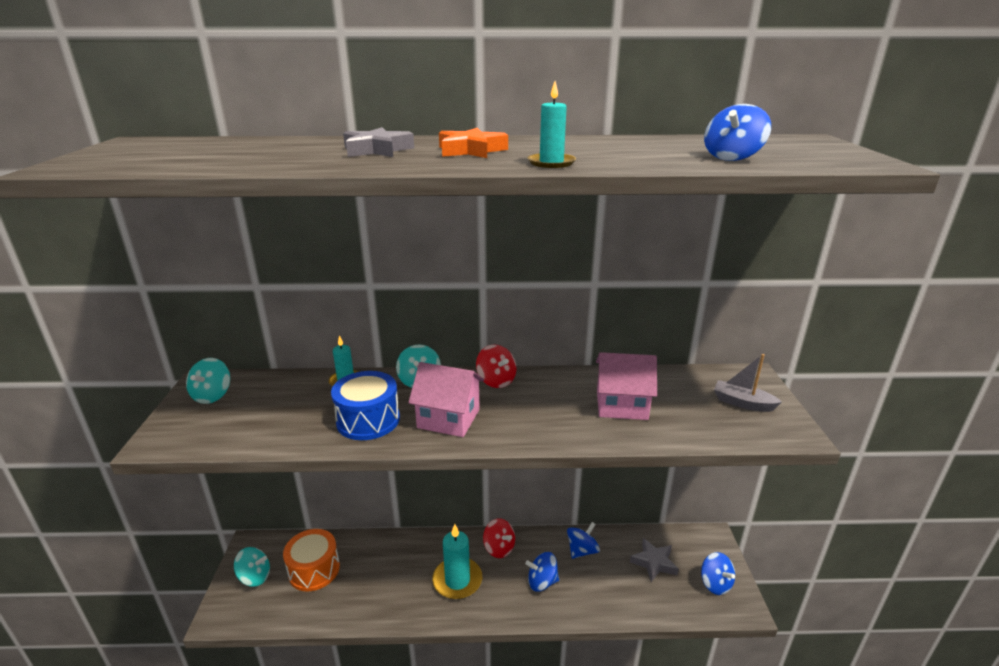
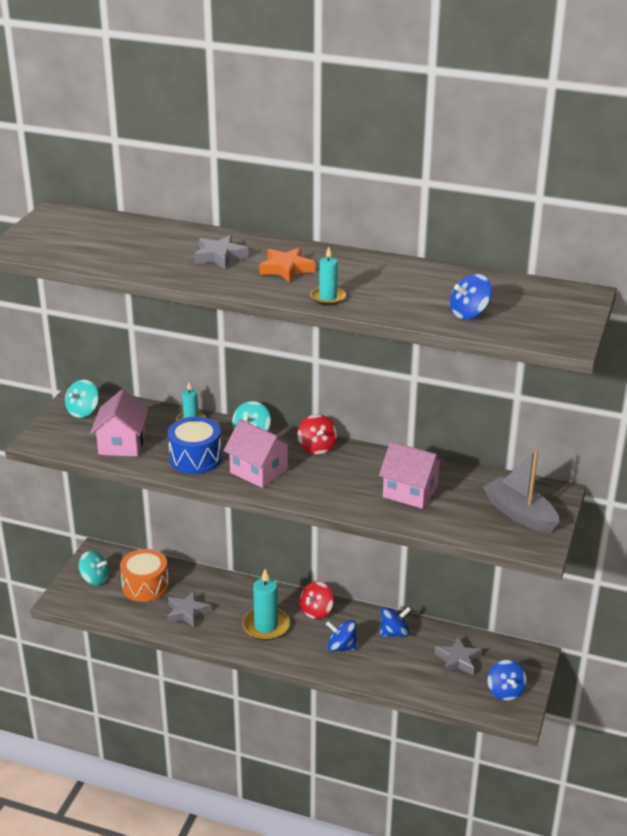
camera: 20 degrees right, 5 degrees up
(271, 423) = (122, 444): none -> pink house
(369, 589) = (187, 612): none -> grey star
(499, 548) = (316, 611): red spinning top -> red spinning top turned 60 degrees clockwise
(742, 403) = (519, 514): grey boat -> grey boat, size x1.51

